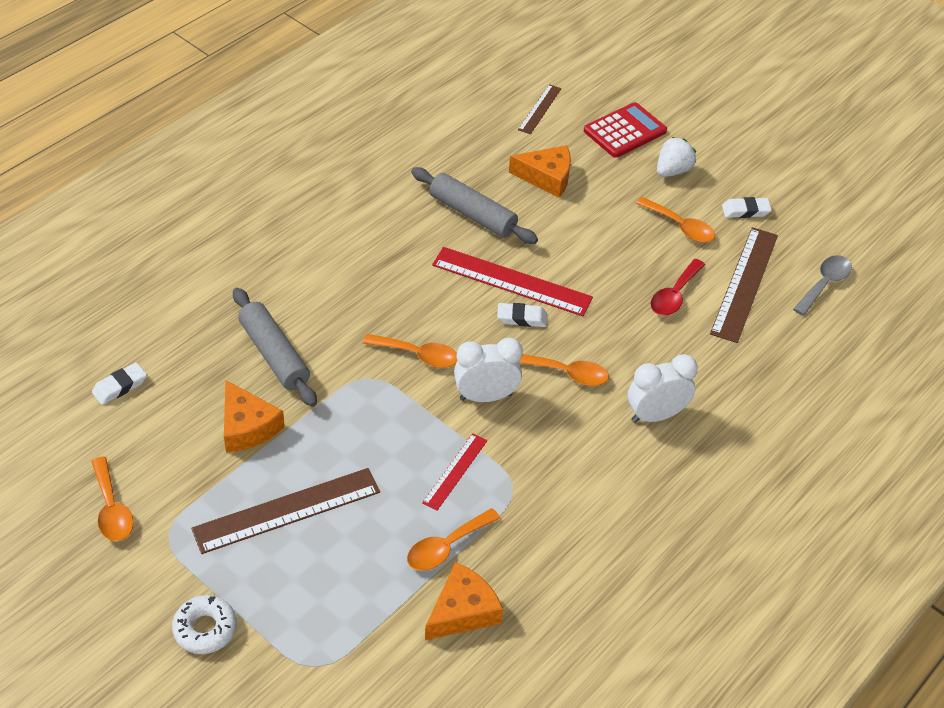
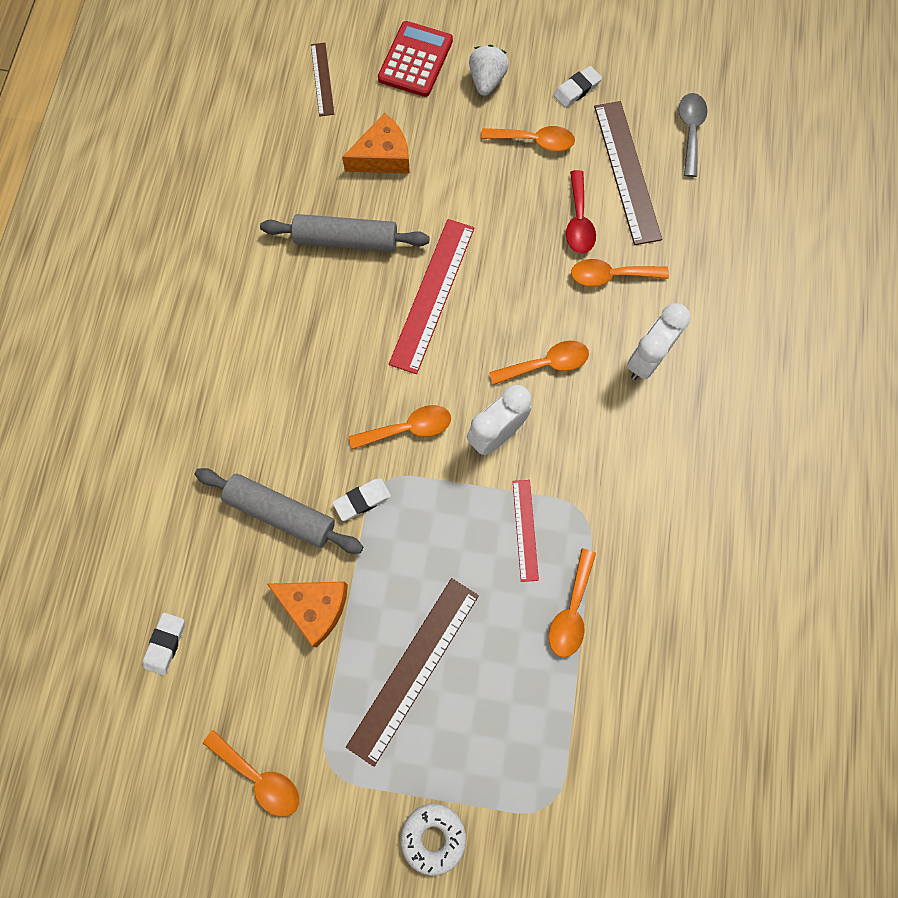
camera: 30 degrees left, 25 degrees up
(462, 611) = (627, 665): orange cheese -> none
(511, 282) = (433, 295): red ruler -> red ruler turned 60 degrees counterclockwise
(521, 318) = (468, 329): white eraser -> white eraser (362, 500)
(671, 344) = (610, 276): none -> orange spoon

